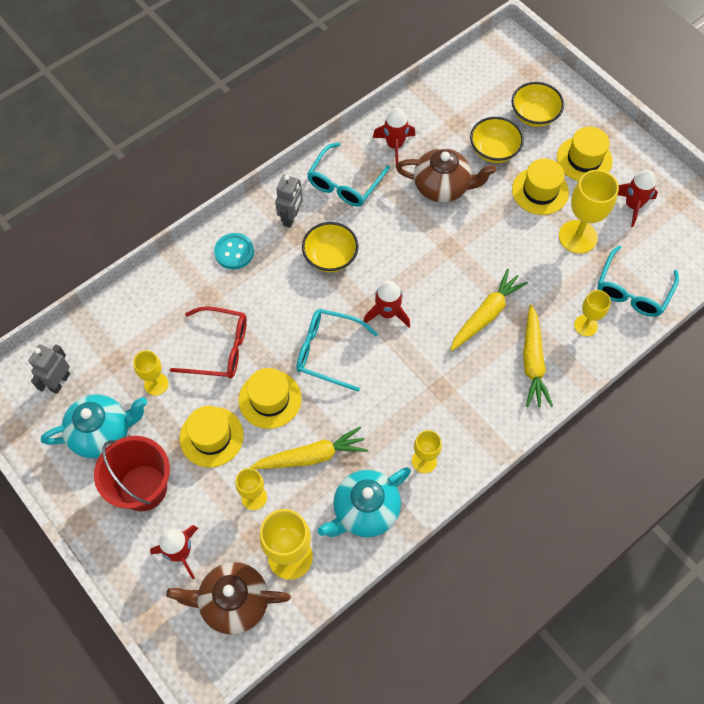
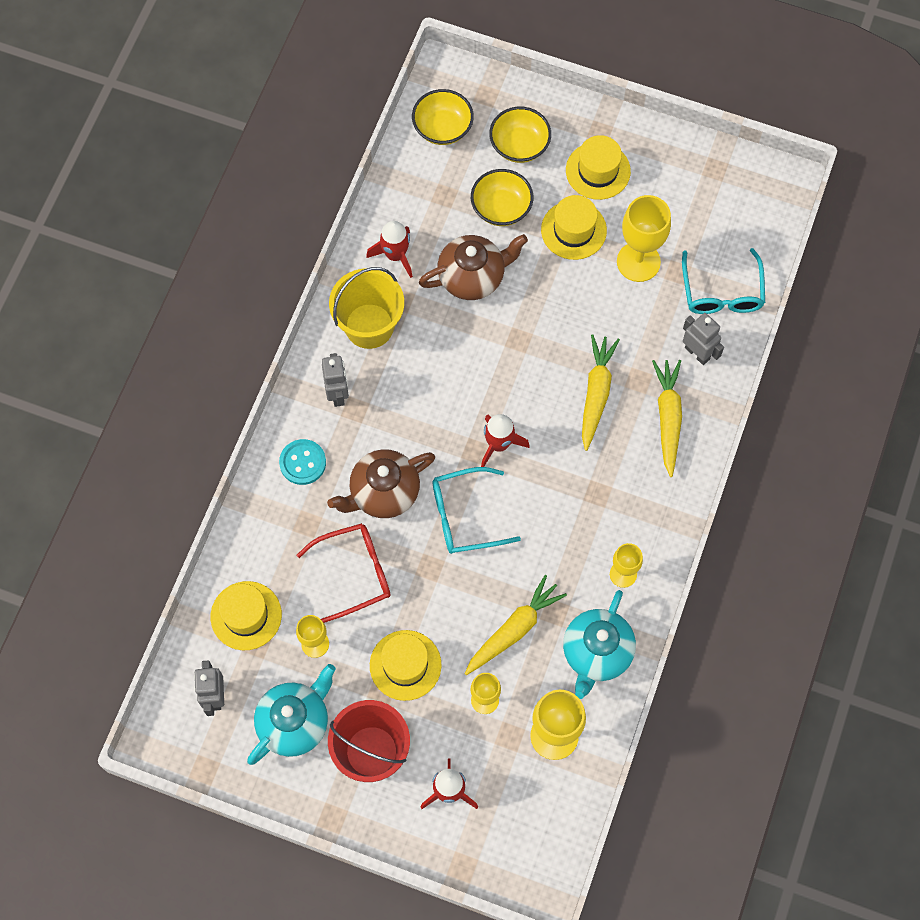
camera: 30 degrees left, 5 degrees up
(233, 602) = (528, 807): brown teapot -> brown teapot (383, 492)
(270, 399) = (438, 596): yellow hat -> yellow hat (246, 615)
(330, 257) = (405, 415): yellow bowl -> yellow bowl (442, 128)
(344, 183) = (369, 326): turquoise glasses -> yellow bucket
(532, 361) = (668, 418): yellow carrot -> yellow carrot turned 150 degrees counterclockwise
(585, 325) = (697, 353): yellow goblet -> grey robot
(632, 205) = (673, 198): red rocket -> none

